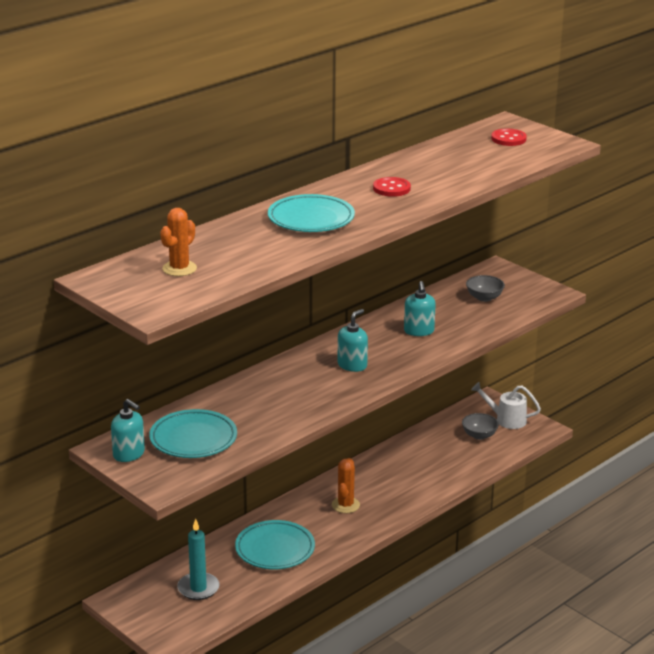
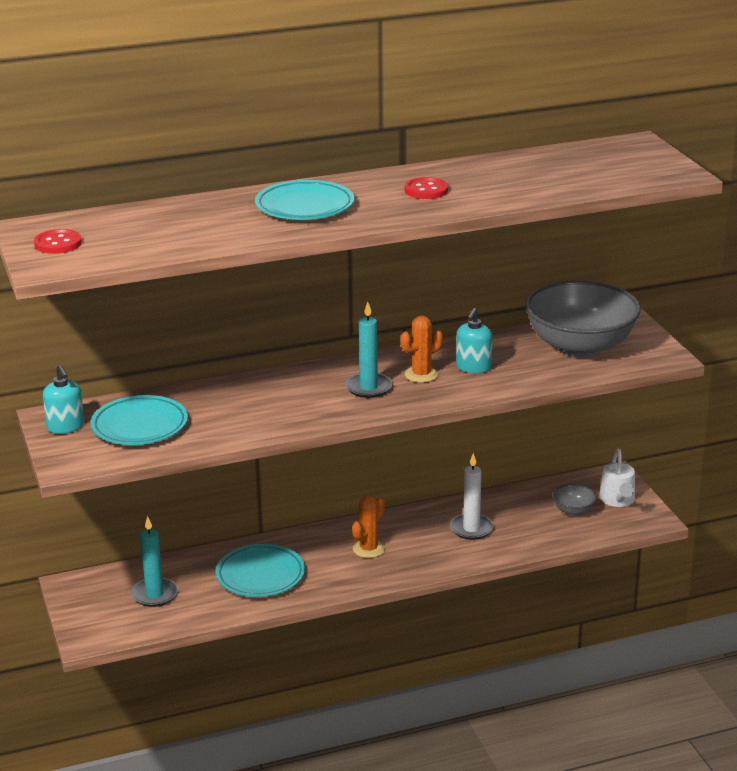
camera: 25 degrees right, 0 degrees up
(179, 269) = (117, 232): orange cactus -> orange cactus (421, 374)
(352, 365) = (368, 388): turquoise soap dispenser -> turquoise candle
(413, 469) = (471, 529): none -> white candle
(484, 298) = (580, 347): grey bowl -> grey bowl, size x2.47
(506, 419) = (617, 500): white watering can -> white watering can turned 135 degrees counterclockwise
(508, 139) = (618, 160): red button -> red button (58, 243)

